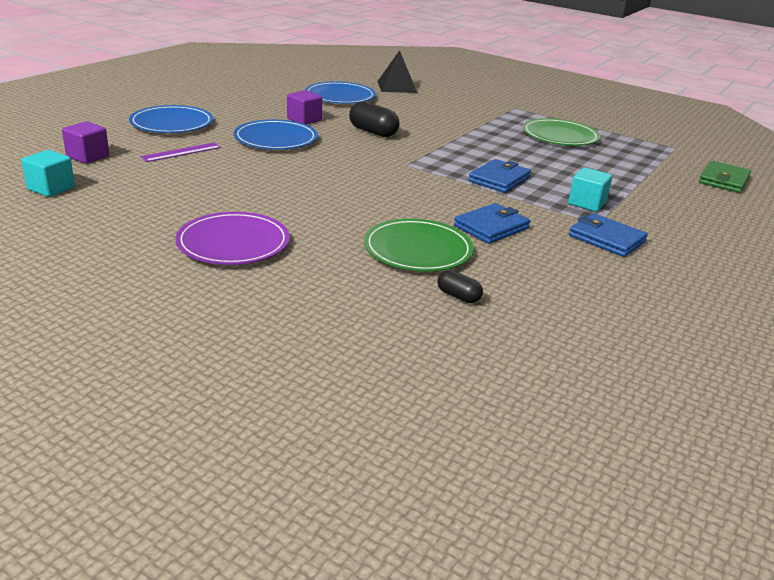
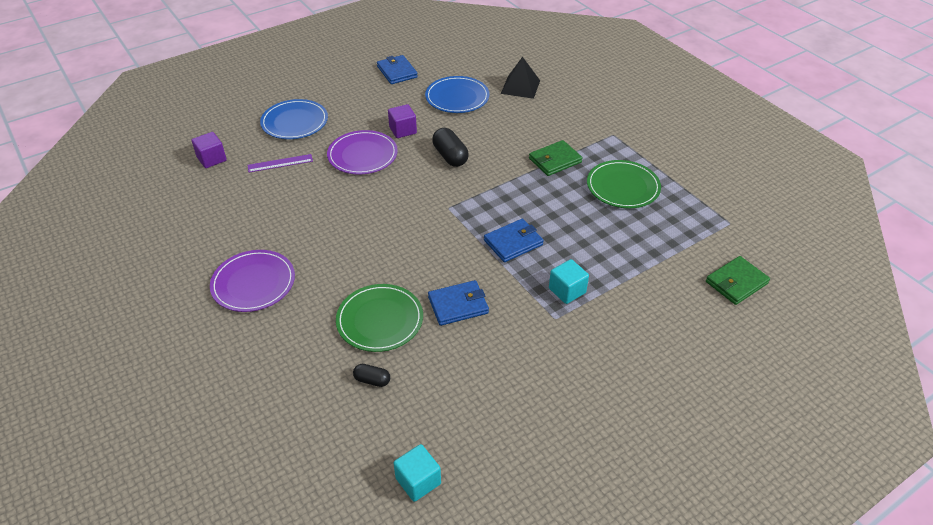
camera: 25 degrees right, 15 degrees up
(51, 188) = (169, 195): turquoise cube -> turquoise cube (418, 481)
(276, 139) = (362, 155): blue plate -> purple plate
(458, 296) = (372, 380): black capsule -> black capsule turned 45 degrees counterclockwise
(480, 126) = (555, 160): none -> green wallet
(606, 239) = (546, 341): blue wallet -> blue wallet (397, 72)

